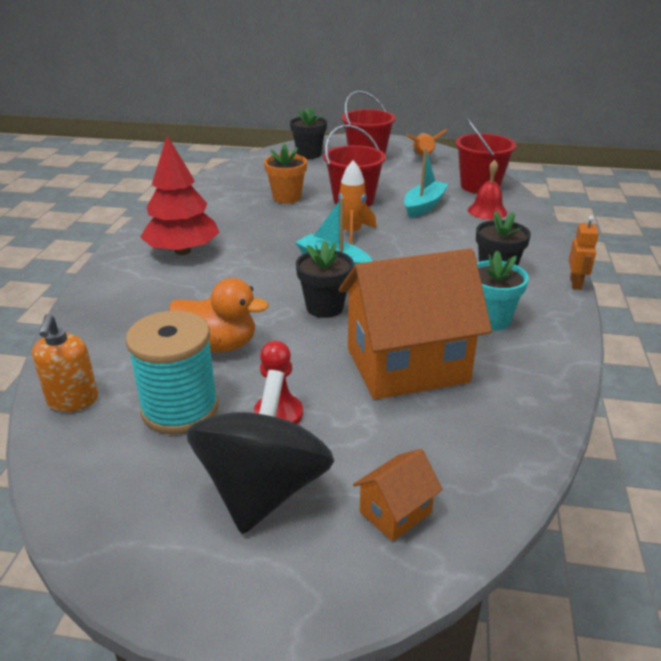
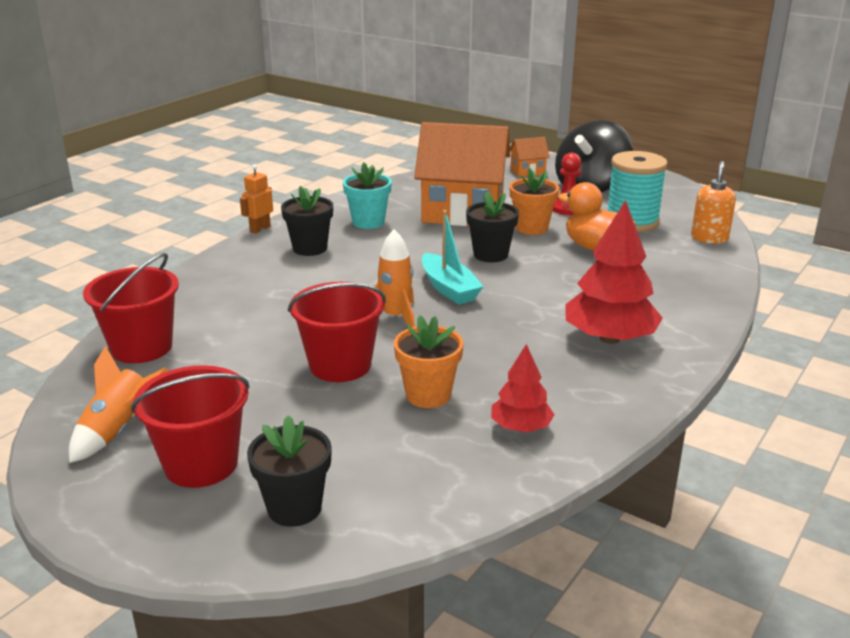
camera: 155 degrees left, 5 degrees down
(224, 194) = (520, 427): none -> red tree
(306, 359) = (531, 228): none -> orange flower pot
(424, 206) = (263, 333): turquoise boat -> none
(487, 211) = (203, 309): red bell -> none

